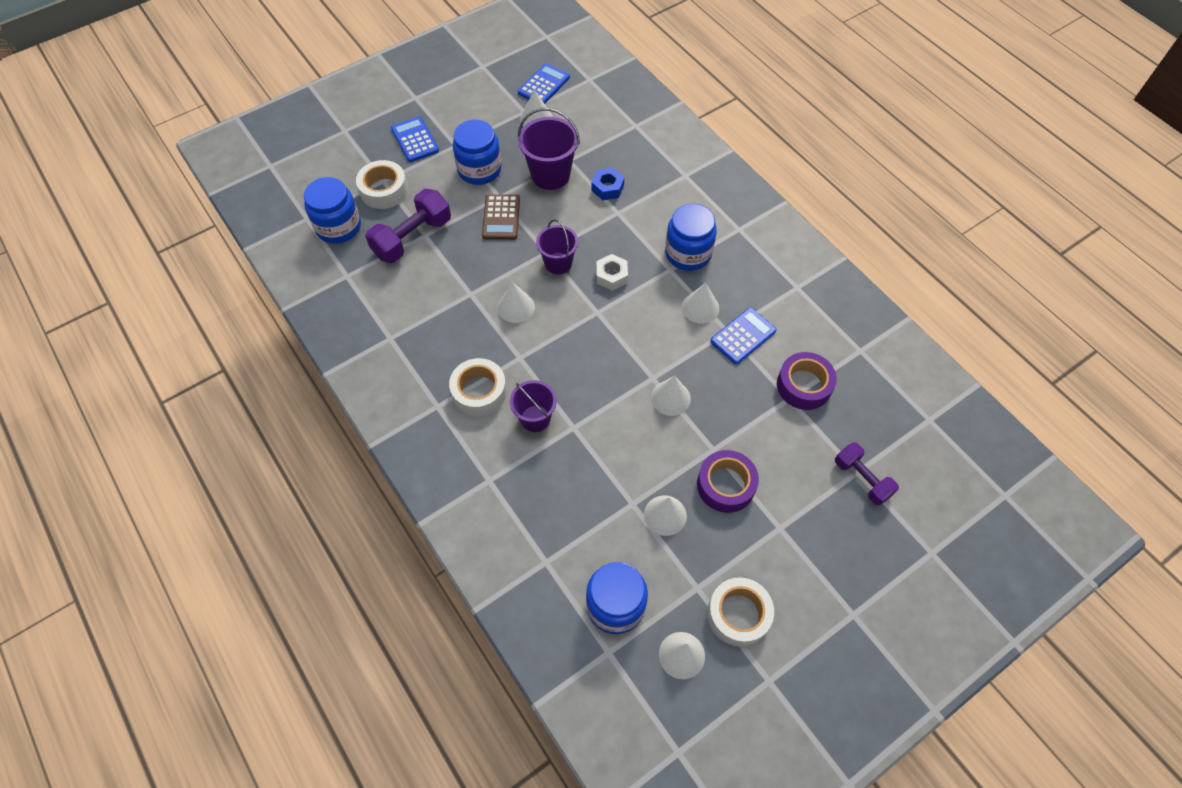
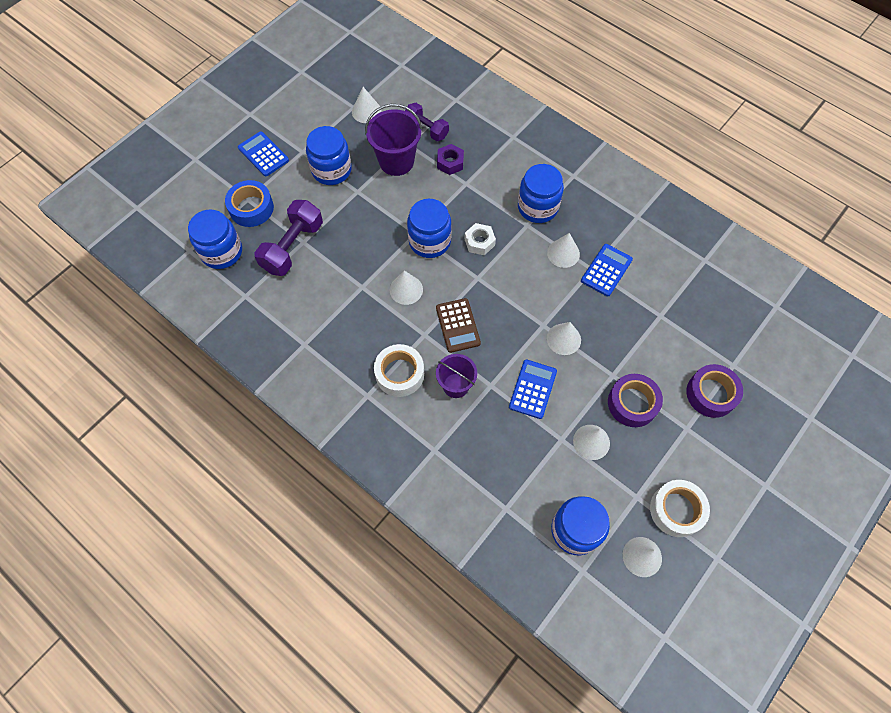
camera: 15 degrees left, 5 degrees up
(384, 190) = (251, 208): white tape -> blue tape
(501, 217) = (366, 210): brown calculator -> brown calculator (458, 325)
(544, 85) = (363, 78): blue calculator -> blue calculator (532, 389)
(558, 263) = (429, 241): purple bucket -> blue jar
(607, 188) = (450, 163): blue nut -> purple nut
(804, 385) = (669, 301): purple tape -> purple tape (711, 394)
(862, 479) = (738, 370): purple dumbbell -> purple dumbbell (426, 129)

